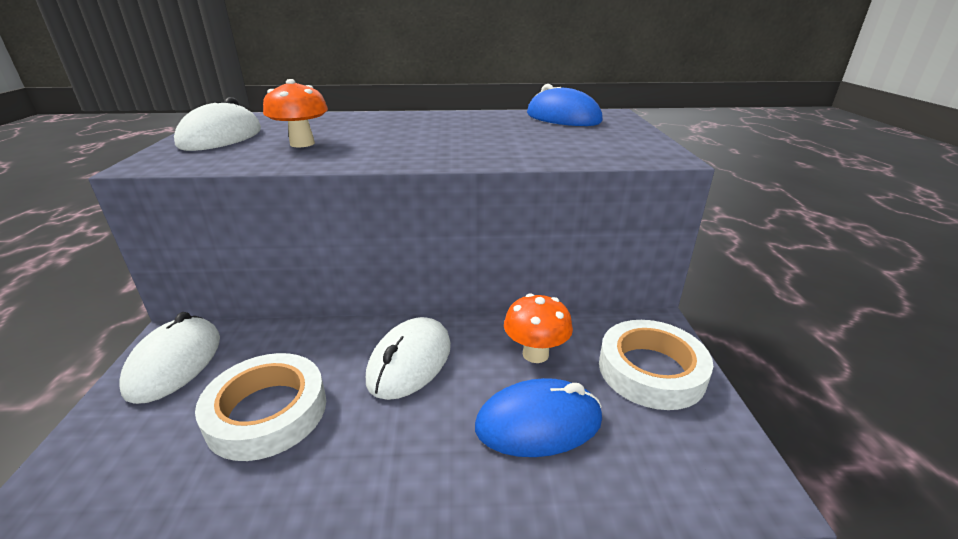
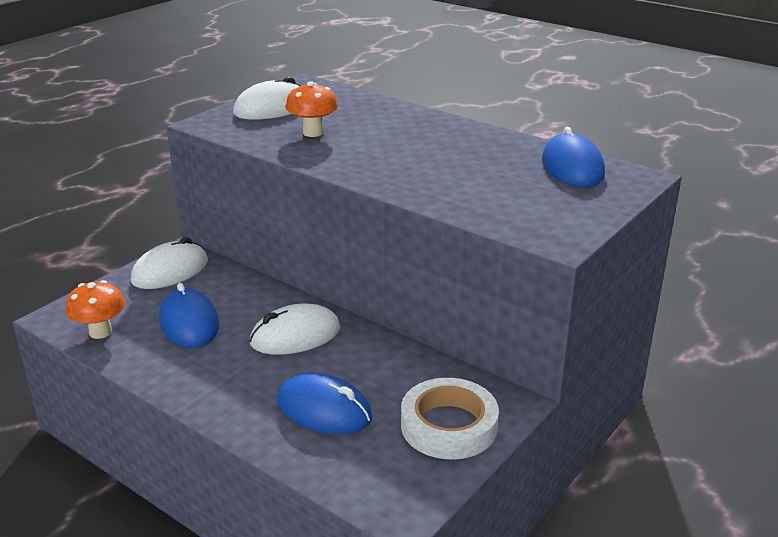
camera: 40 degrees right, 0 degrees up
(267, 412) = (189, 323): white tape -> blue mouse
(535, 354) = (383, 373): orange mushroom -> orange mushroom (100, 332)

